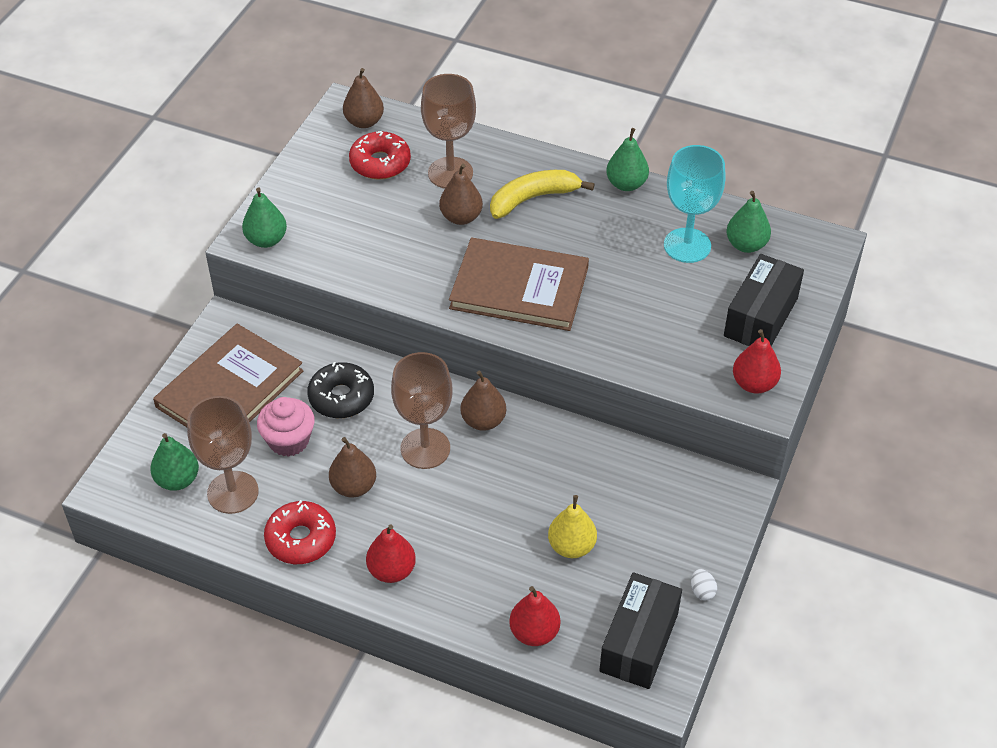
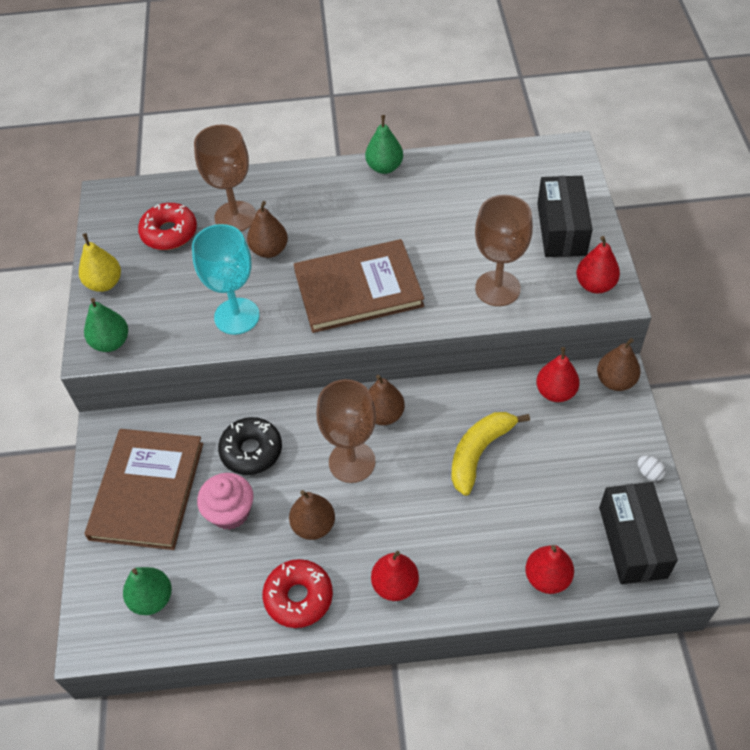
camera: 25 degrees left, 5 degrees up
(233, 492) = (210, 585): brown goblet -> brown goblet (497, 288)
(364, 122) = (132, 203): brown pear -> brown pear (615, 381)
(533, 198) = (318, 209): yellow banana -> yellow banana (479, 453)
(571, 546) = (525, 487): yellow pear -> yellow pear (104, 283)
(664, 476) = (555, 392): none -> red pear
(687, 245) = (466, 196): turquoise goblet -> turquoise goblet (236, 316)
(746, 245) = (509, 177): green pear -> none

